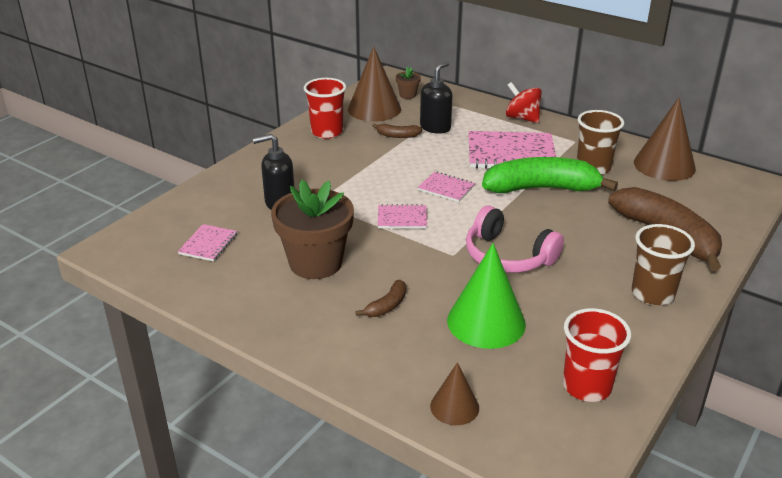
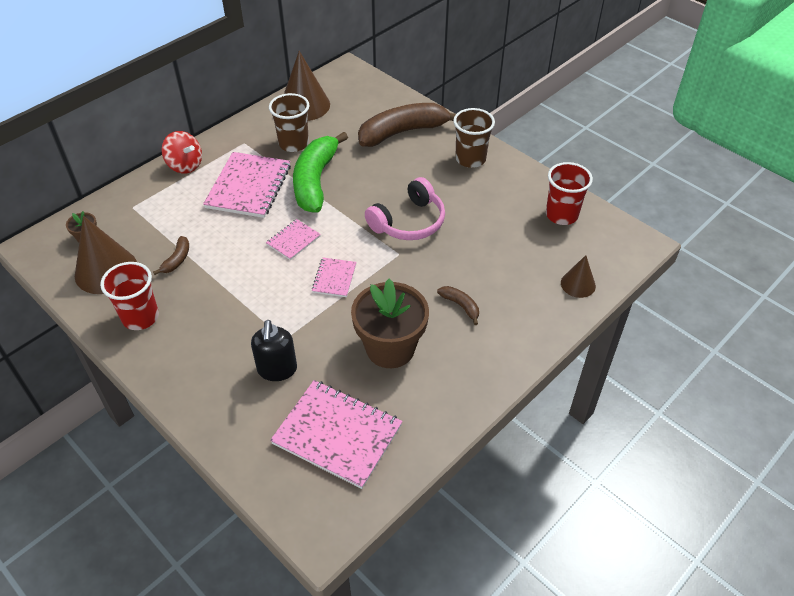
camera: 80 degrees left, 15 degrees up
(208, 244) = (337, 434): pink notebook -> pink notebook, size x1.97
(435, 127) = (174, 228): black soap dispenser -> none
(486, 322) = (489, 250): green cone -> none
(522, 118) = (185, 165): red spinning top -> red spinning top turned 105 degrees counterclockwise

